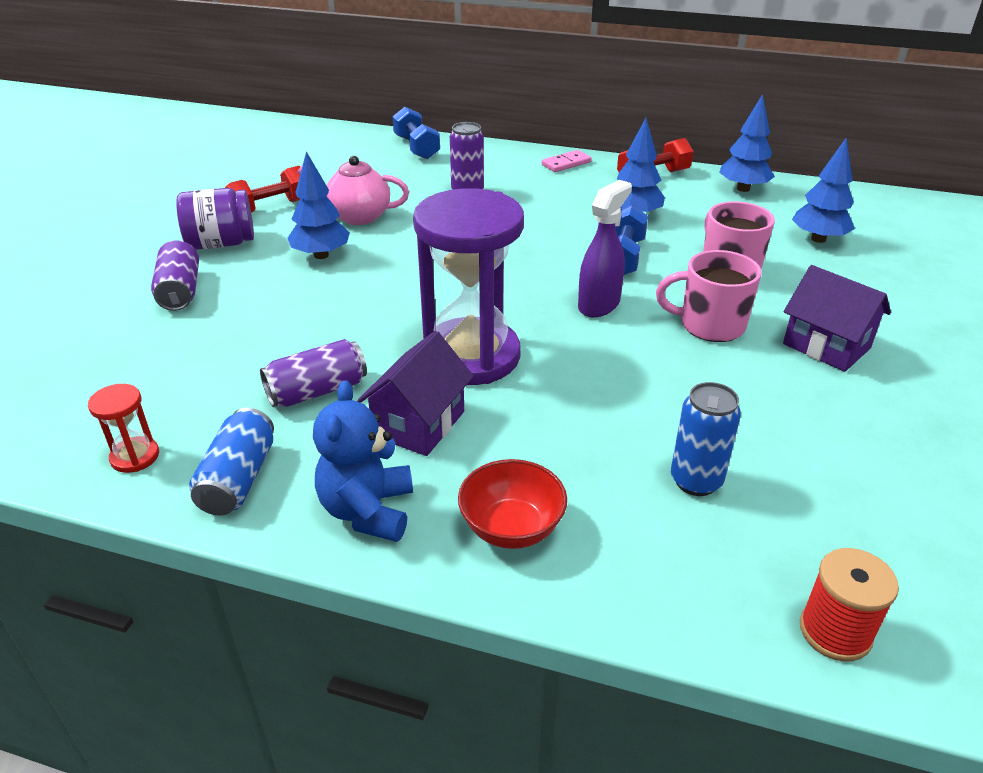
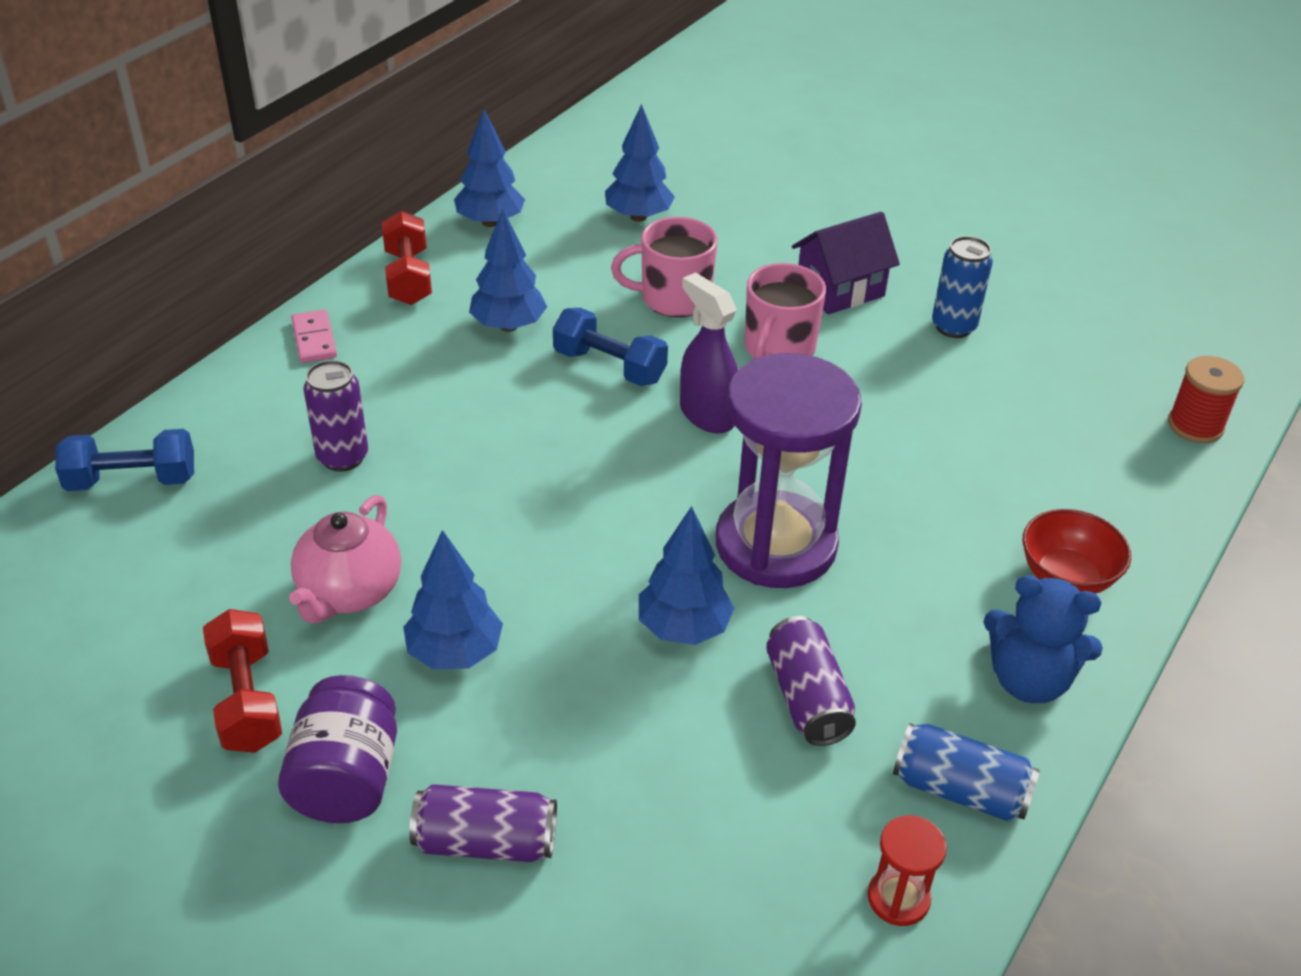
camera: 75 degrees left, 5 degrees up
(369, 329) = (683, 628): none -> blue tree
(419, 424) = (894, 614): purple house -> none
(696, 481) = (1020, 440): blue can -> blue can (953, 327)

